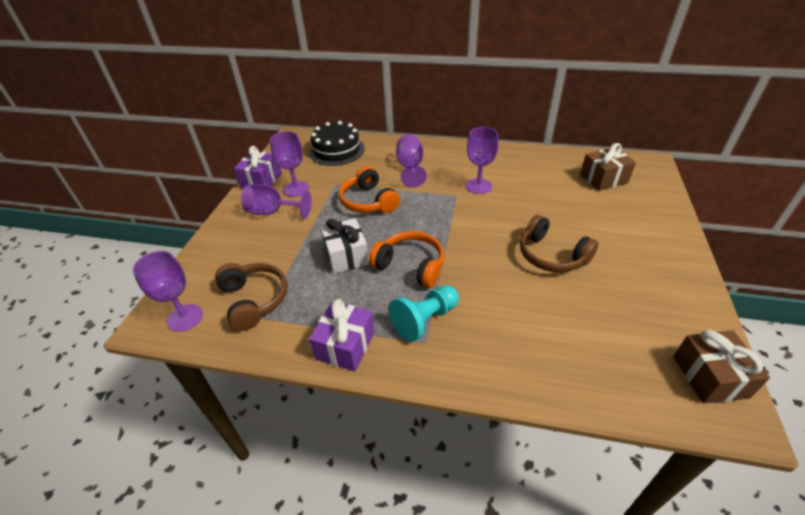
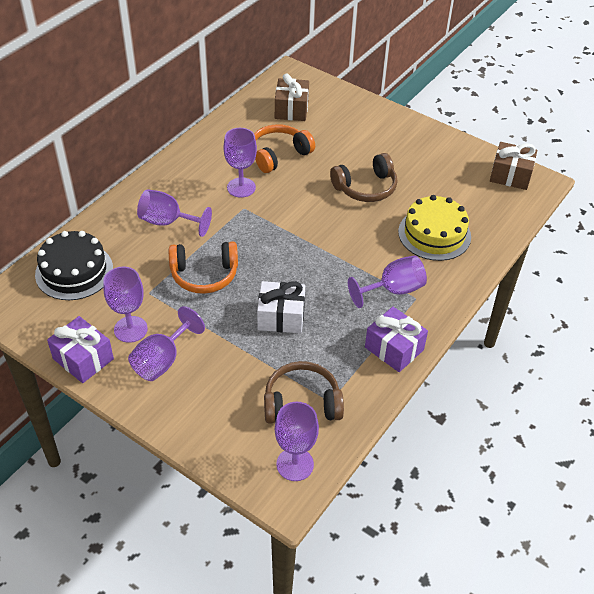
camera: 70 degrees left, 5 degrees up
(410, 266) = (324, 276): orange headphones -> orange headphones (278, 155)
(425, 320) = (393, 290): turquoise pawn -> purple goblet
(533, 329) = (434, 234): none -> yellow cake

